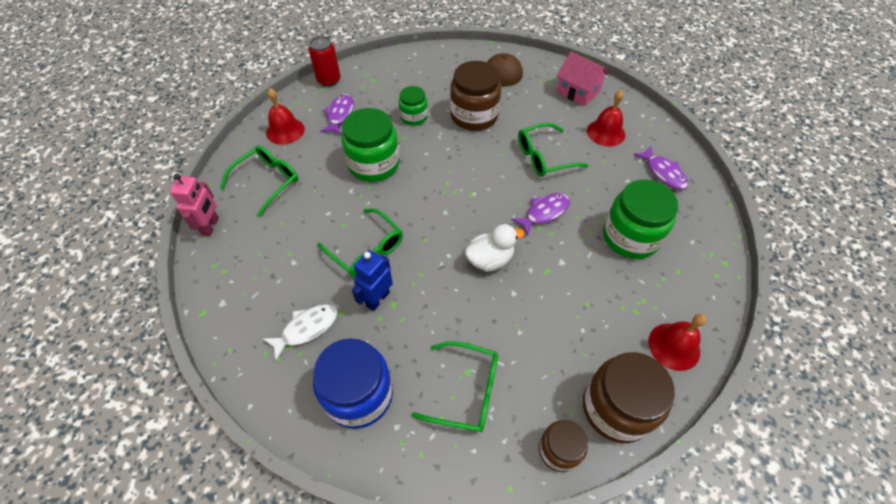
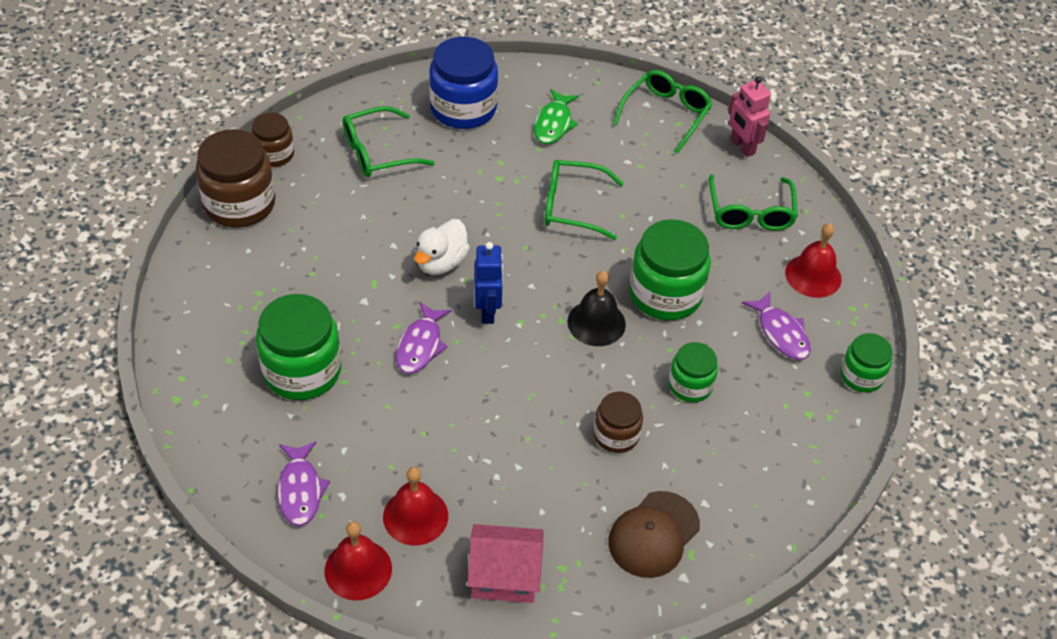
camera: 140 degrees right, 5 degrees down
(306, 329) = (554, 124): white fish -> green fish
(329, 80) = (861, 376): red can -> green jar
(377, 299) = (517, 174): blue robot -> blue robot (488, 311)
(429, 170) = (596, 323): none -> black bell
(474, 116) = (616, 435): brown jar -> brown jar, size x0.58
(544, 157) = (473, 423): green glasses -> green glasses (666, 114)
(663, 173) = (300, 490): purple fish -> purple fish turned 120 degrees counterclockwise
(674, 346) = (205, 279): red bell -> red bell (358, 569)

